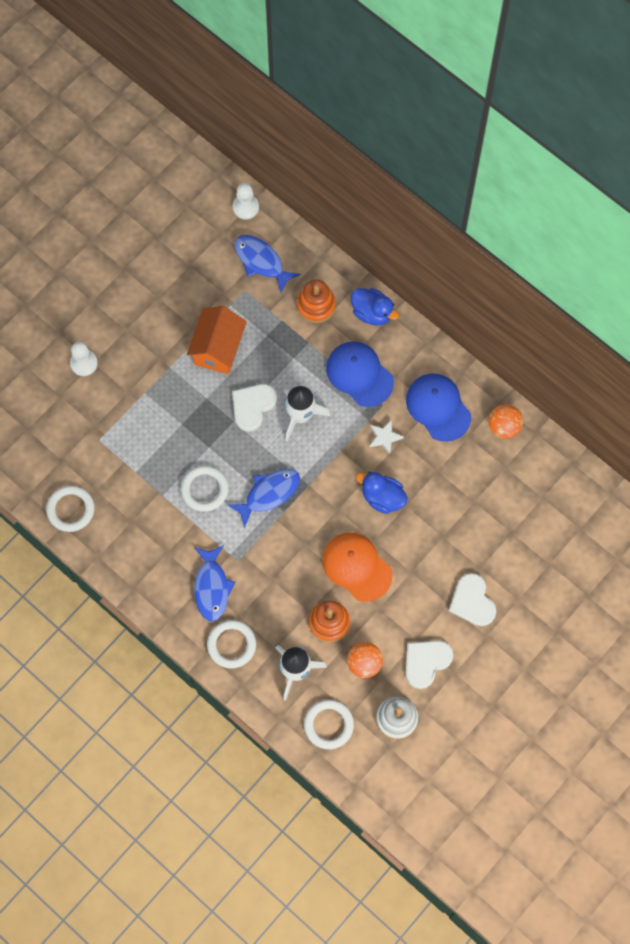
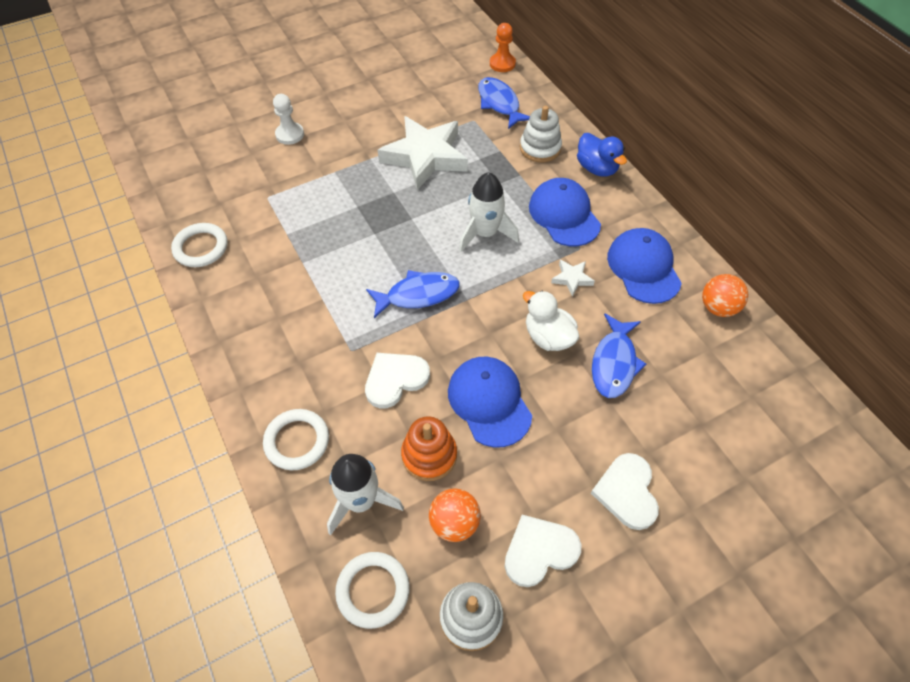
camera: 20 degrees right, 15 degrees down
(204, 489) = (350, 270): white ring -> none
(212, 587) = (307, 369): blue fish -> blue fish (614, 363)
(218, 349) = (425, 156): orange house -> white star
(246, 207) = (502, 64): white pawn -> orange pawn
(252, 406) = (438, 211): white heart -> white heart (395, 379)
(316, 305) = (540, 148): orange stacking toy -> white stacking toy
(357, 567) = (489, 402): orange cap -> blue cap
(382, 497) = (548, 337): blue duck -> white duck

